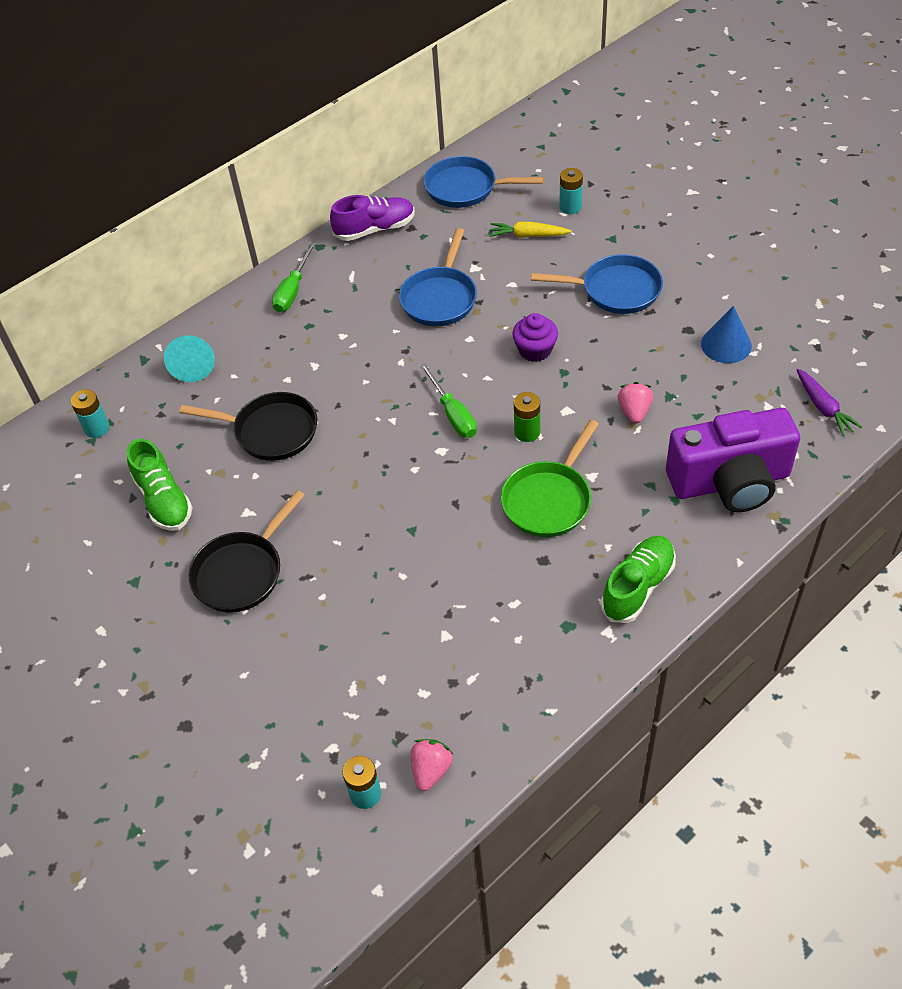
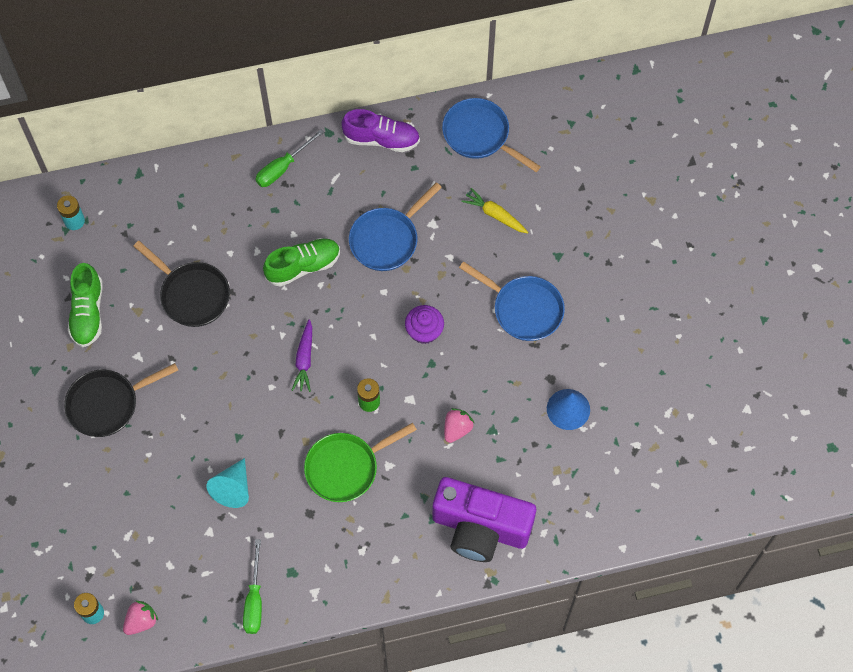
camera: 25 degrees right, 15 degrees up
(193, 366) = (170, 201): turquoise cone -> turquoise cone (233, 488)
(453, 414) = (327, 354): green screwdriver -> green screwdriver (254, 600)
(570, 207) = (548, 204): turquoise battery -> none
(638, 587) = (357, 571): green shoe -> green shoe (303, 266)
(823, 407) = (595, 506): purple carrot -> purple carrot (304, 359)

